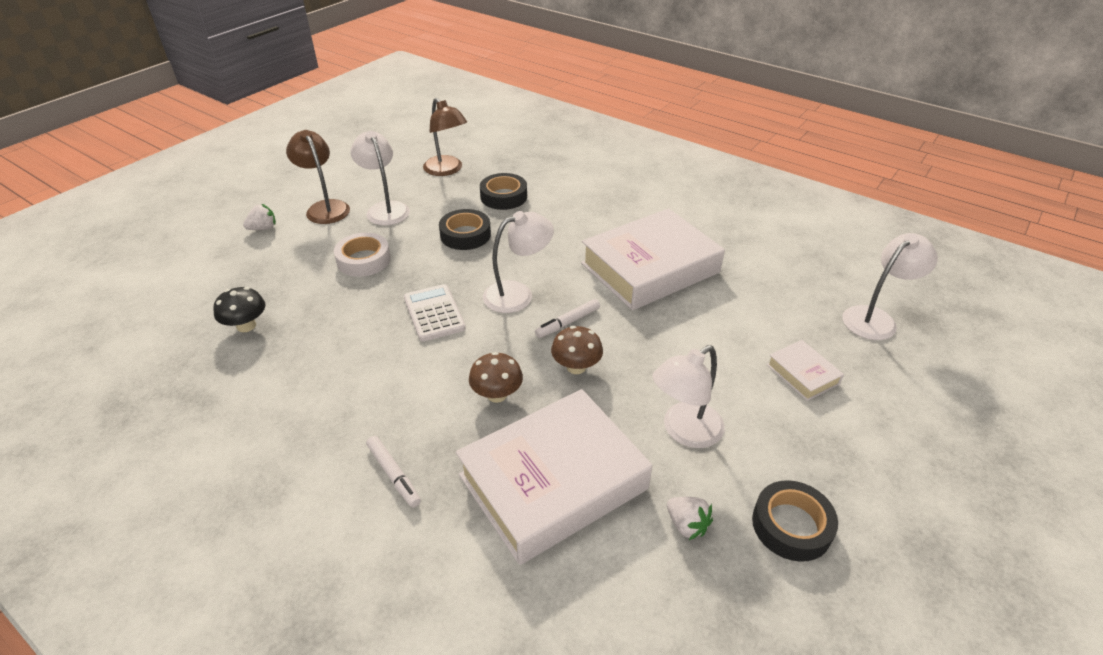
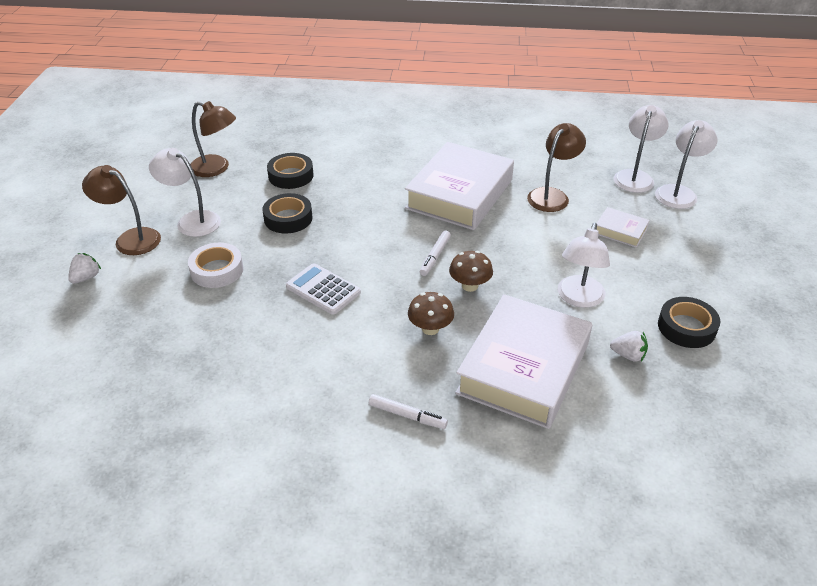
camera: 30 degrees left, 0 degrees up
(246, 326) = (163, 364): black mushroom -> none
(517, 294) = (377, 249): white lamp -> white lamp (678, 192)
(752, 304) = (552, 195): none -> brown lamp

